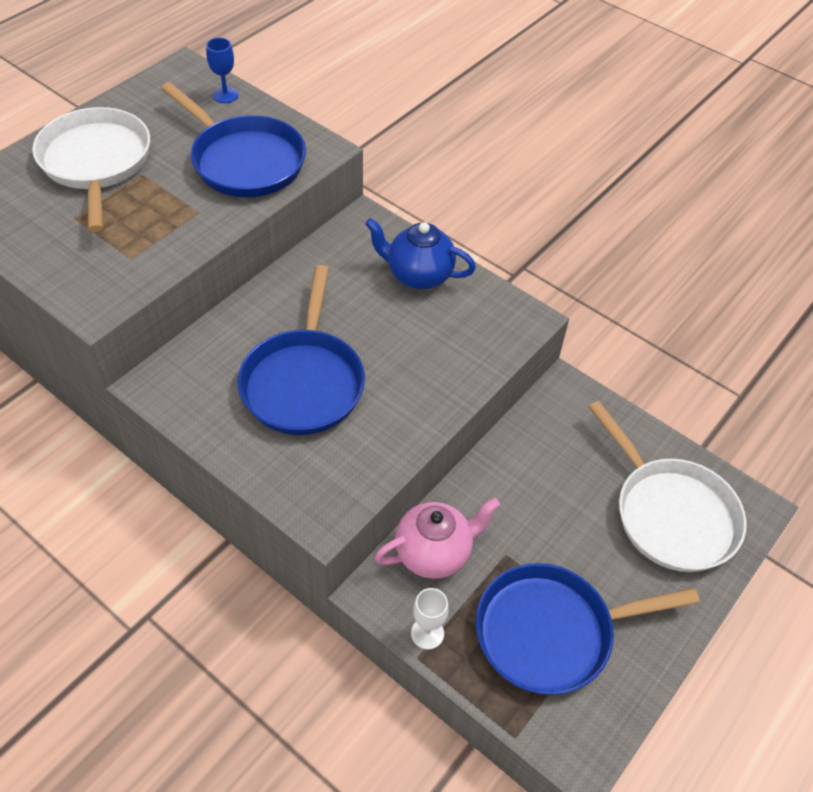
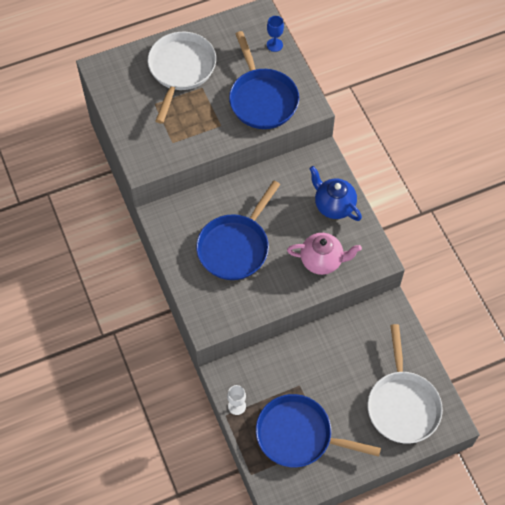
camera: 30 degrees right, 10 degrees up
(434, 553) = (263, 367): pink teapot -> pink teapot (322, 261)

